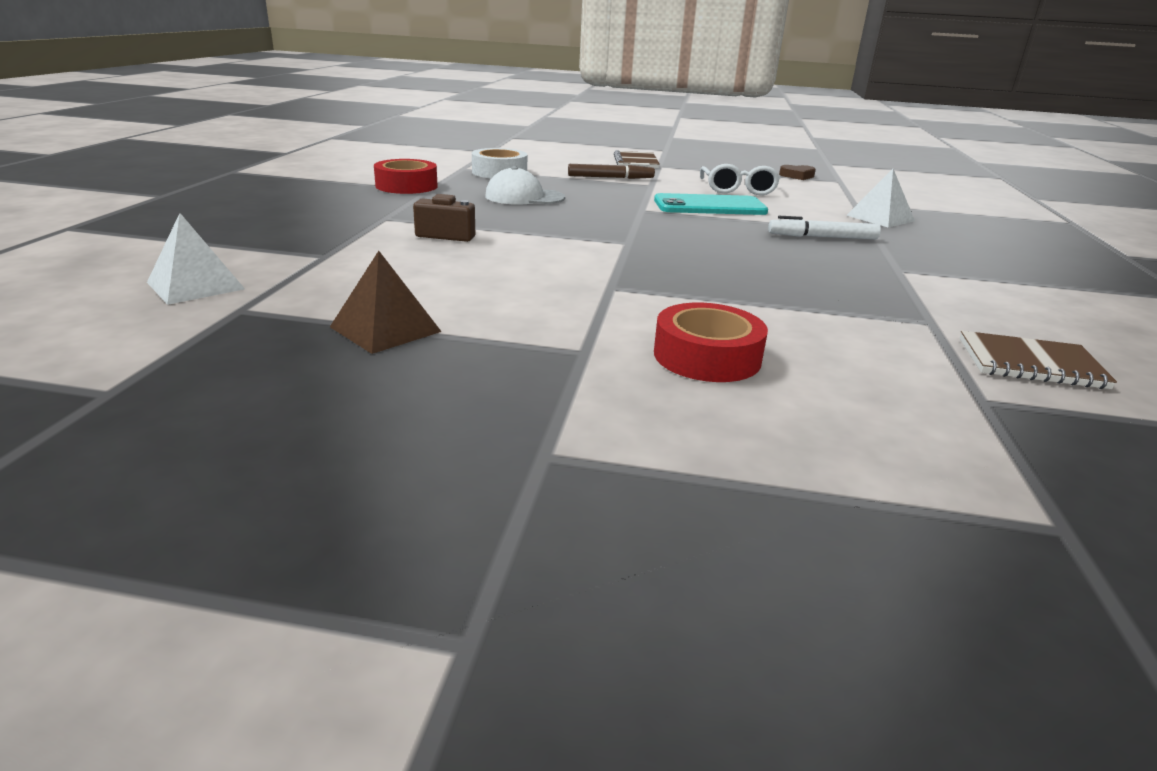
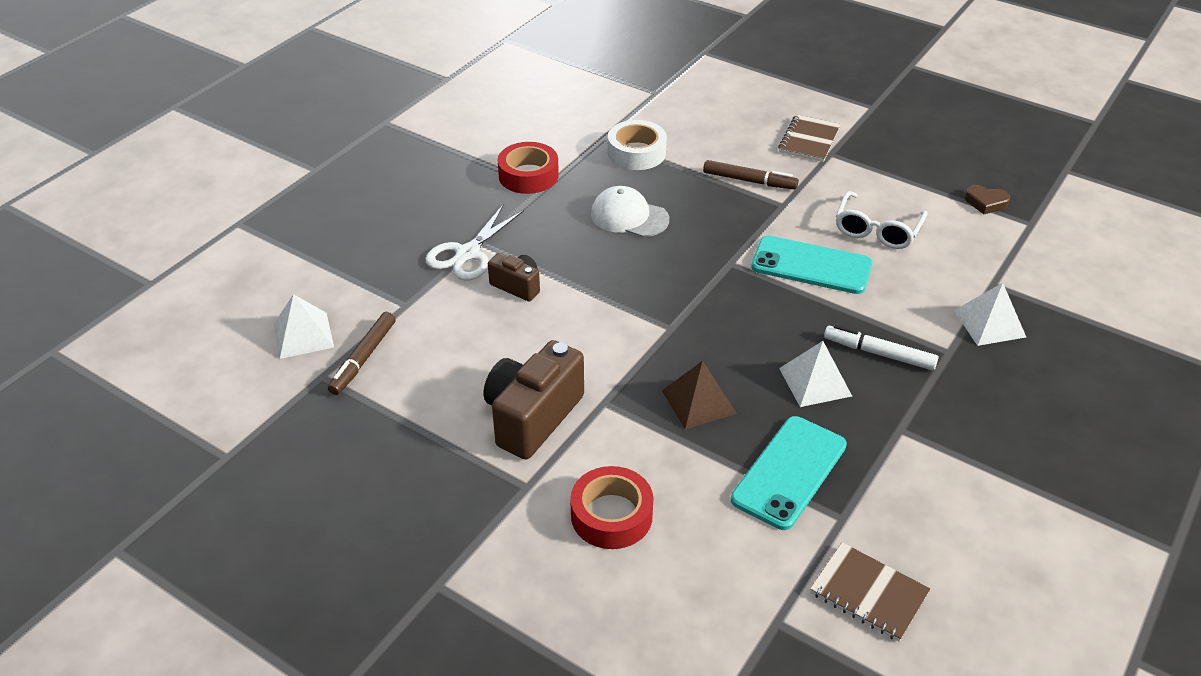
camera: 25 degrees right, 15 degrees up
(292, 292) = (363, 358): none -> brown marker
(376, 224) = (467, 254): none -> white scissors
(385, 329) = (406, 424): brown pyramid -> brown pyramid (698, 401)
(541, 305) = (532, 417): none -> brown camera
(792, 255) = (815, 382): none -> white pyramid
(844, 303) = (789, 472): none -> turquoise phone

